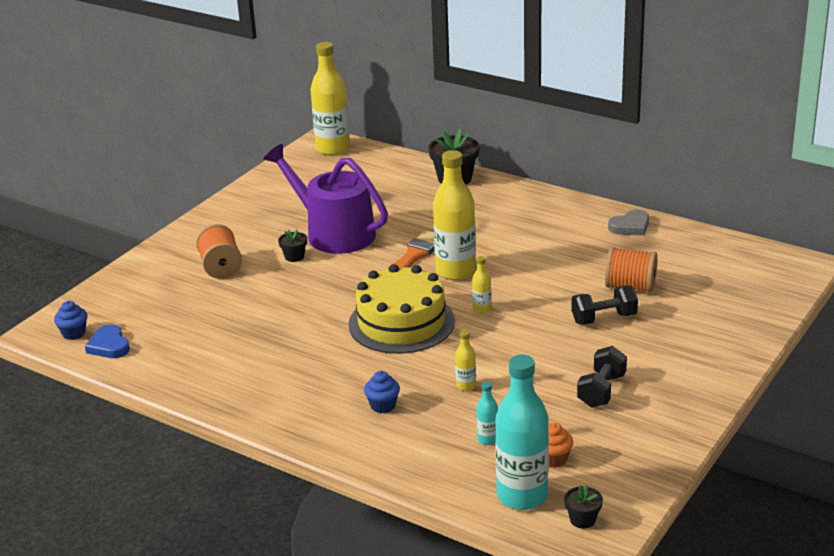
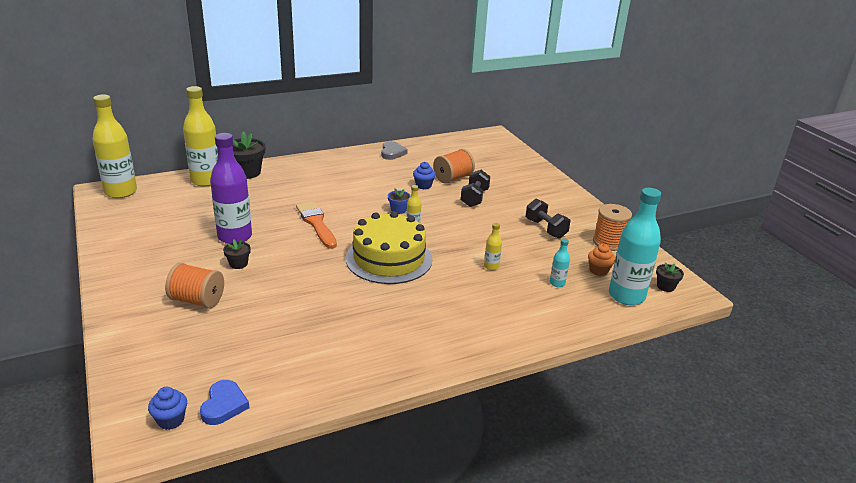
camera: 60 degrees left, 0 degrees up
(109, 346) = (224, 405): blue heart -> blue heart turned 90 degrees counterclockwise
(334, 233) = (235, 237): purple watering can -> purple bottle
(383, 406) = (478, 305): blue cupcake -> blue cupcake (423, 185)
(455, 271) = (356, 217): yellow bottle -> yellow bottle (206, 180)
(505, 286) = (398, 210): none -> blue flower pot
(634, 446) = (608, 242): none -> orange spool

